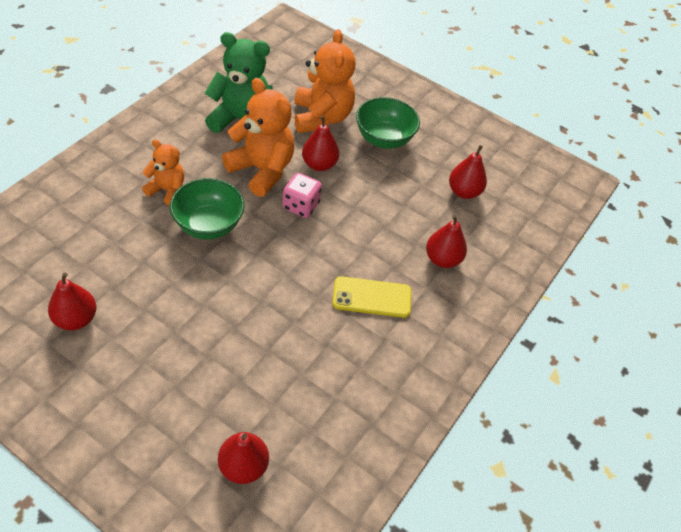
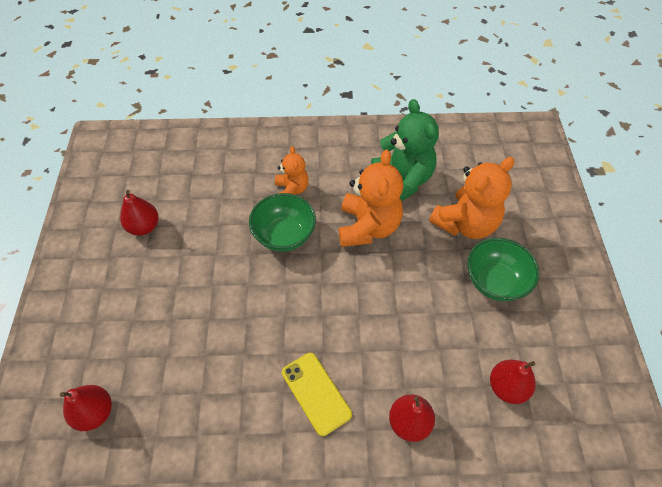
camera: 60 degrees right, 5 degrees up
(301, 206) = (360, 276): pink dice -> none
(319, 164) = (414, 258): red pear -> none

